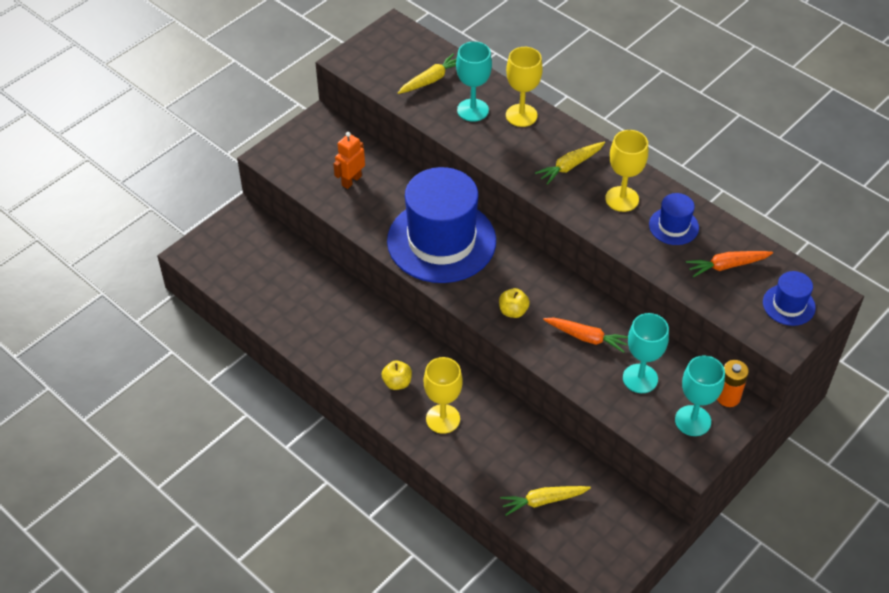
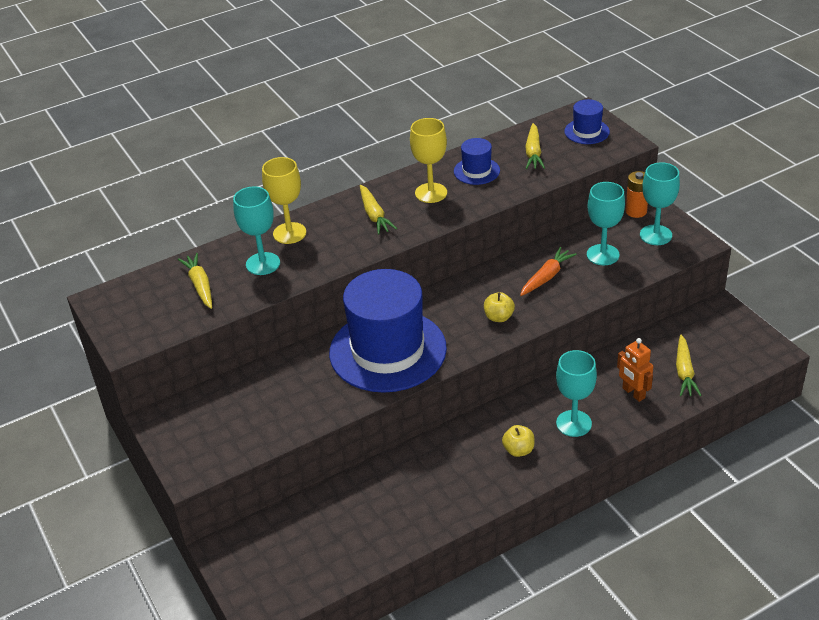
camera: 70 degrees left, 10 degrees down
(351, 181) = (267, 406): orange robot -> orange robot (633, 393)
(443, 419) = (573, 423): yellow goblet -> turquoise goblet
(727, 266) = (533, 153): orange carrot -> yellow carrot

